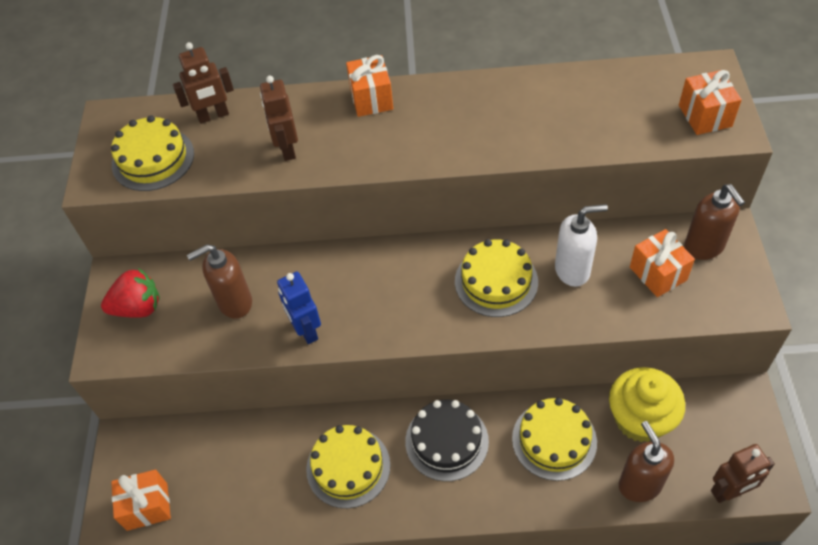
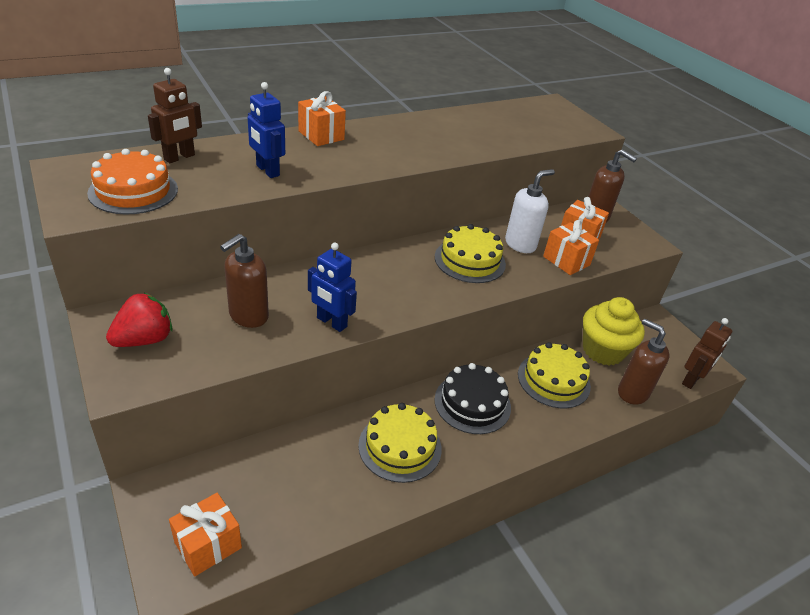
camera: 35 degrees left, 15 degrees down
(153, 159) = (133, 191): yellow cake -> orange cake
(287, 149) = (267, 171): brown robot -> blue robot
(705, 116) = (570, 124): orange gift -> orange gift (566, 261)

